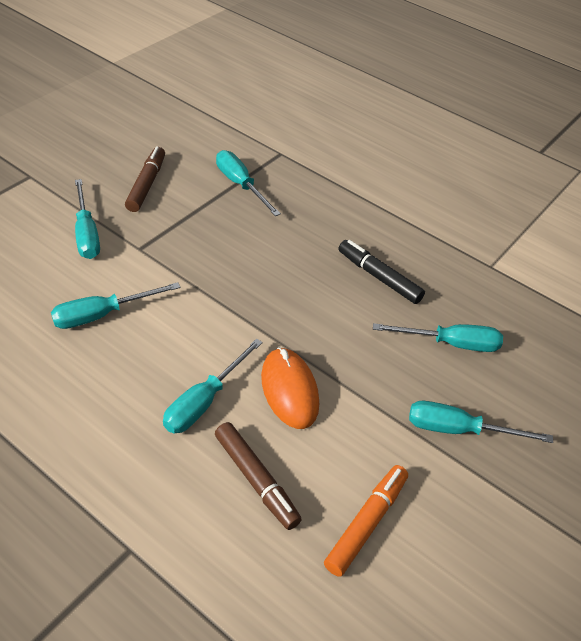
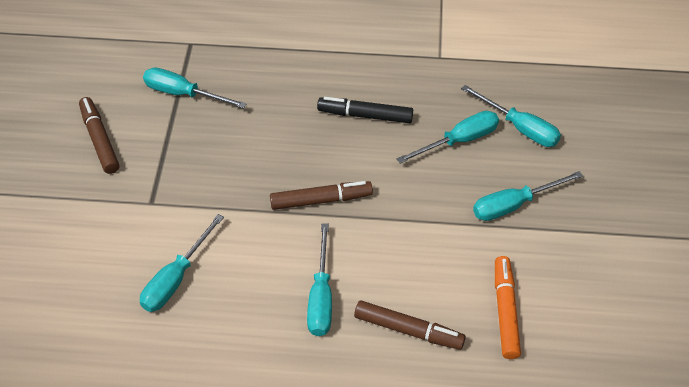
camera: 30 degrees left, 5 degrees up
(86, 234) = (91, 216): turquoise screwdriver -> turquoise screwdriver (519, 128)
(277, 322) = (320, 200): none -> brown marker
(289, 390) = (375, 249): orange mouse -> none

